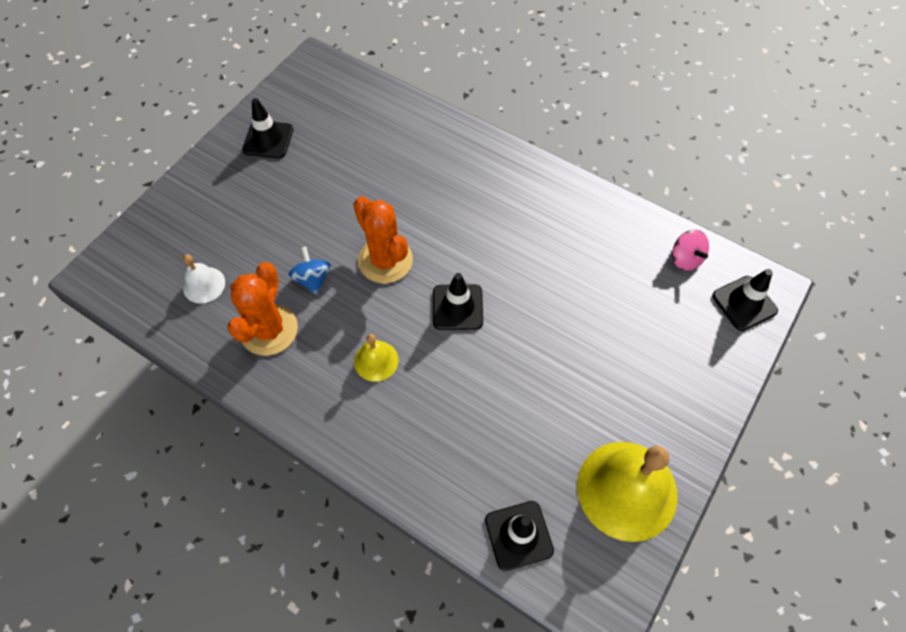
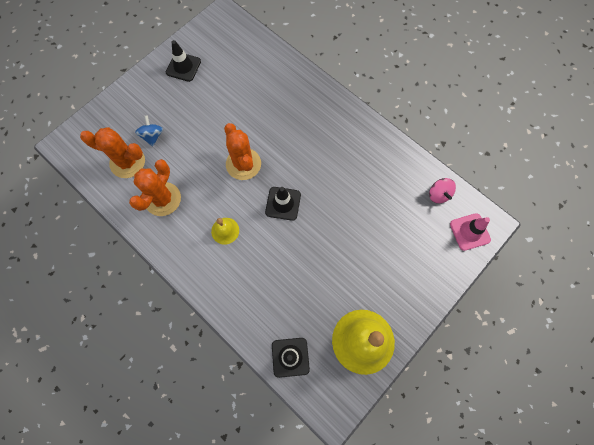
camera: 10 degrees right, 10 degrees up
(204, 285) = (127, 162): white bell -> orange cactus
(313, 279) = (195, 169): blue spinning top -> blue spinning top (152, 136)
(744, 303) = (469, 232): black traffic cone -> pink traffic cone

